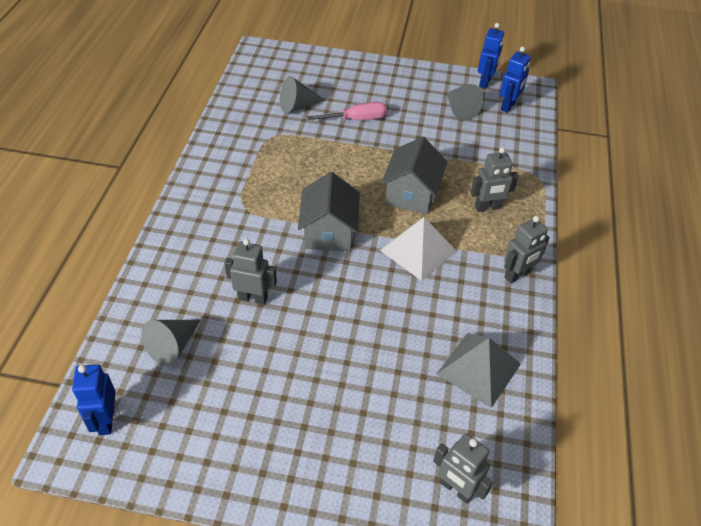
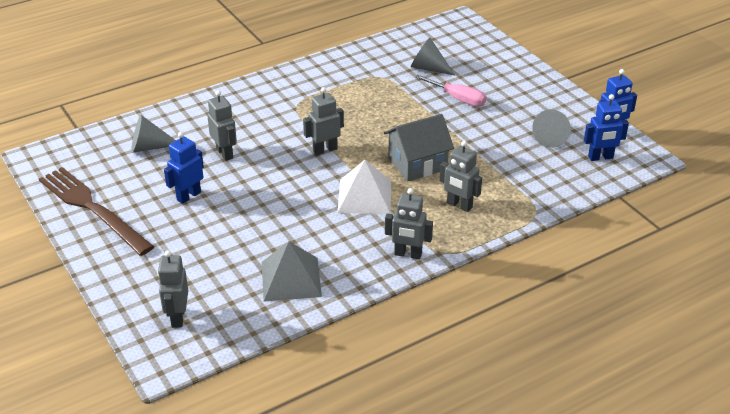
camera: 50 degrees right, 10 degrees down
(106, 420) = (71, 157): blue robot -> blue robot (188, 196)
(216, 456) = (92, 208): none -> brown fork
(329, 232) = (325, 150): grey house -> grey robot

